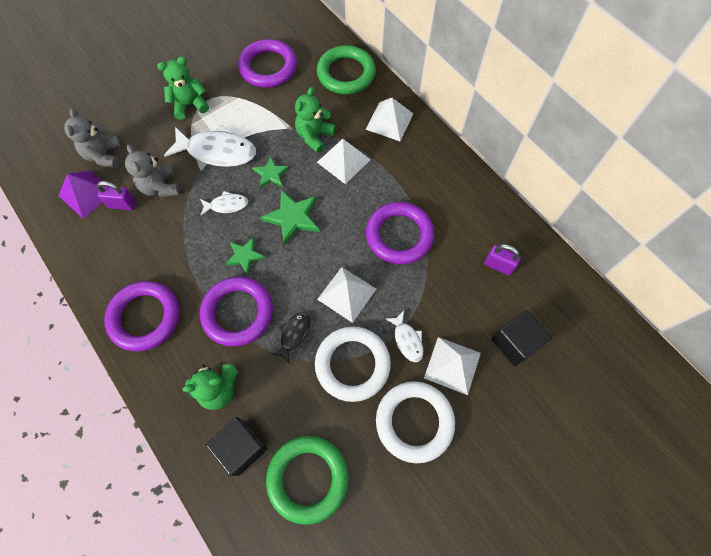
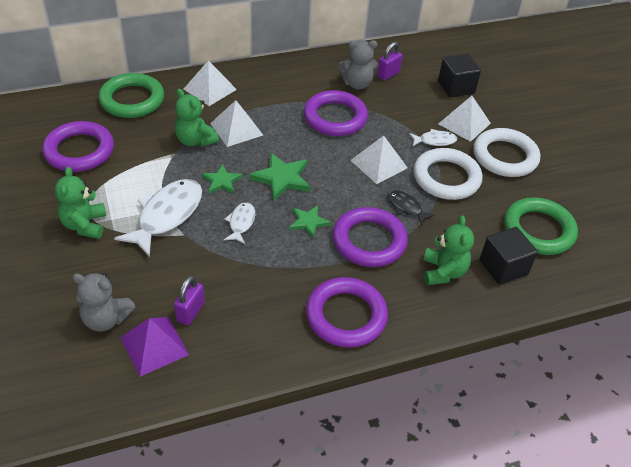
camera: 75 degrees left, 20 degrees down
(160, 187) = (186, 273): grey teddy bear -> grey teddy bear (357, 84)

